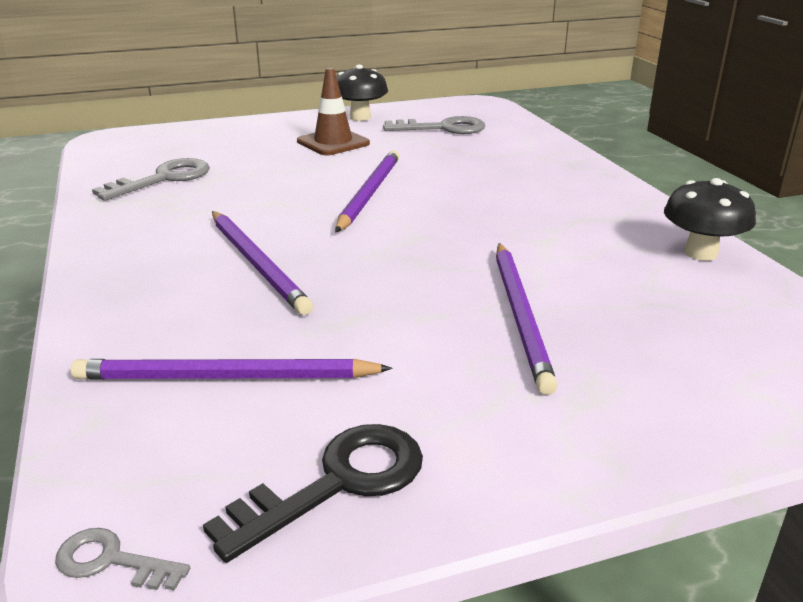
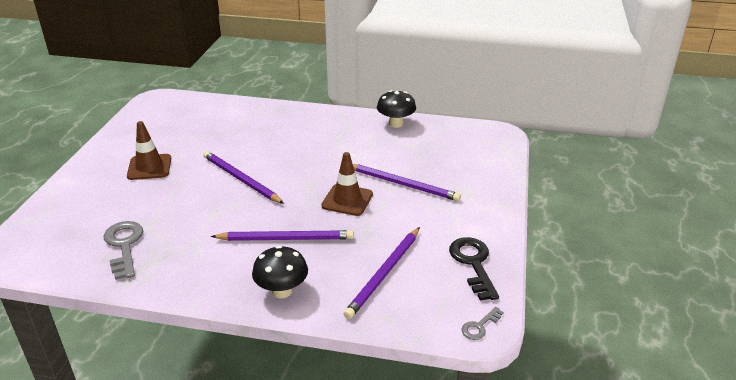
camera: 60 degrees left, 5 degrees up
(360, 117) = (119, 144): black mushroom -> black mushroom (282, 291)
(408, 279) = (347, 200): none -> brown traffic cone
(443, 128) = (179, 125): grey key -> none

